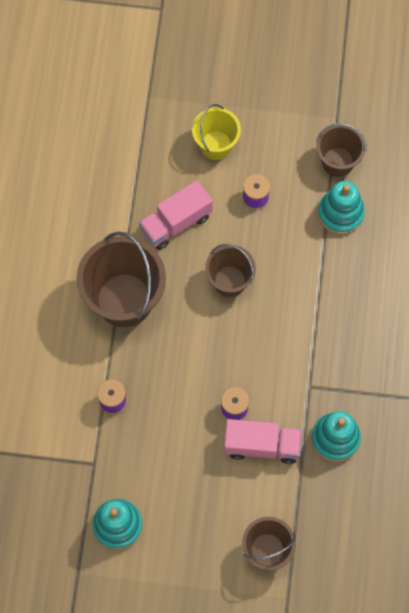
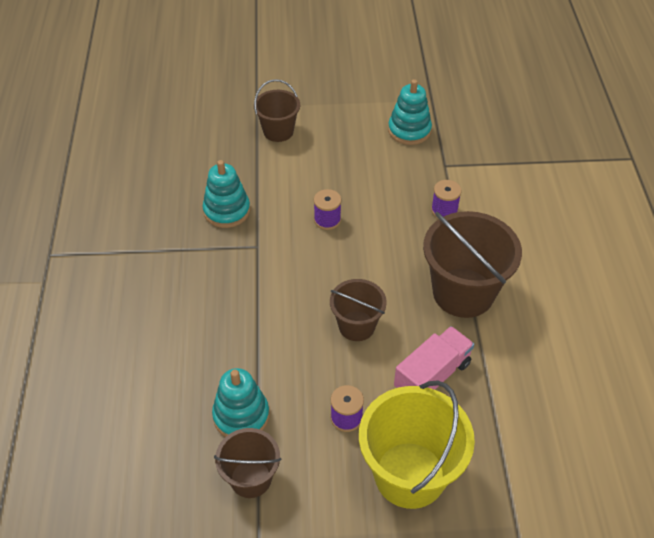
camera: 170 degrees right, 20 degrees down
(216, 145) = (409, 474): yellow bucket -> yellow bucket, size x1.73
(262, 445) = (295, 197): pink truck -> none

